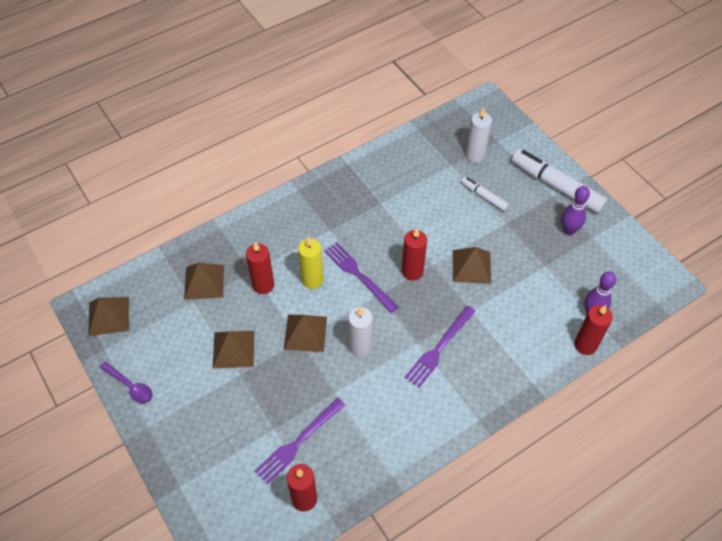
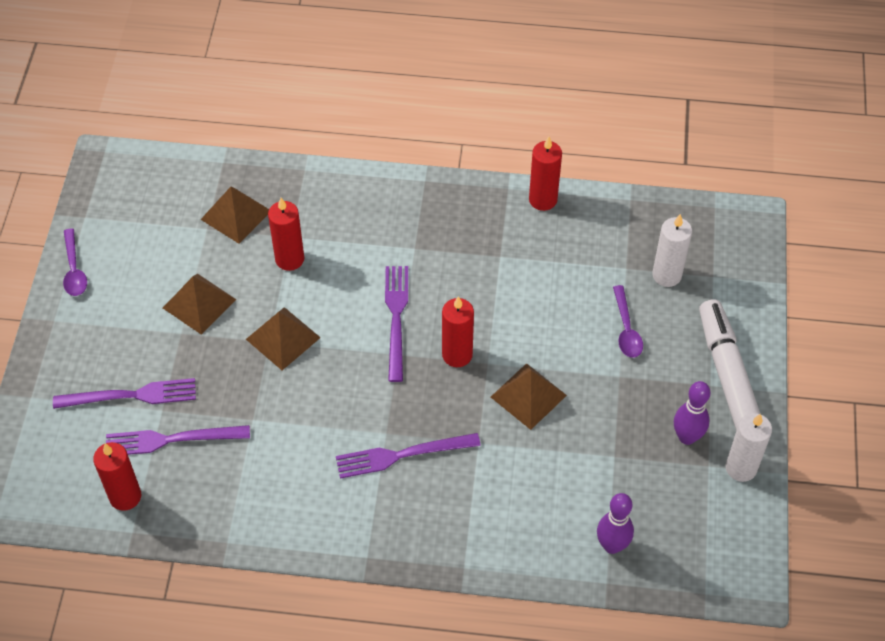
camera: 40 degrees right, 0 degrees up
(108, 316) = (117, 187): brown pyramid -> none
(245, 435) = (130, 396): none -> purple fork
(312, 280) = (343, 289): yellow candle -> none
(360, 347) = (323, 393): white candle -> white candle (741, 468)
(484, 196) = (626, 329): white marker -> purple spoon
(585, 345) = (566, 572): red candle -> red candle (543, 200)

